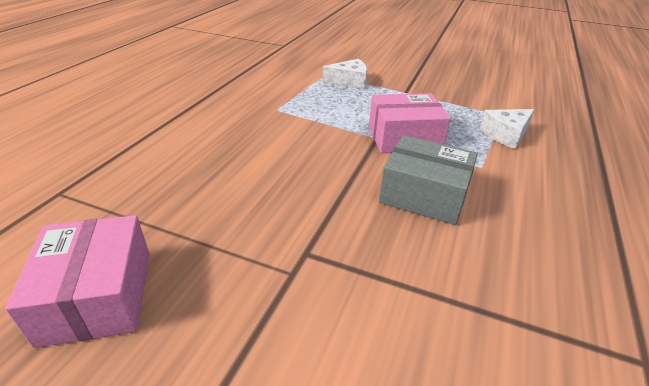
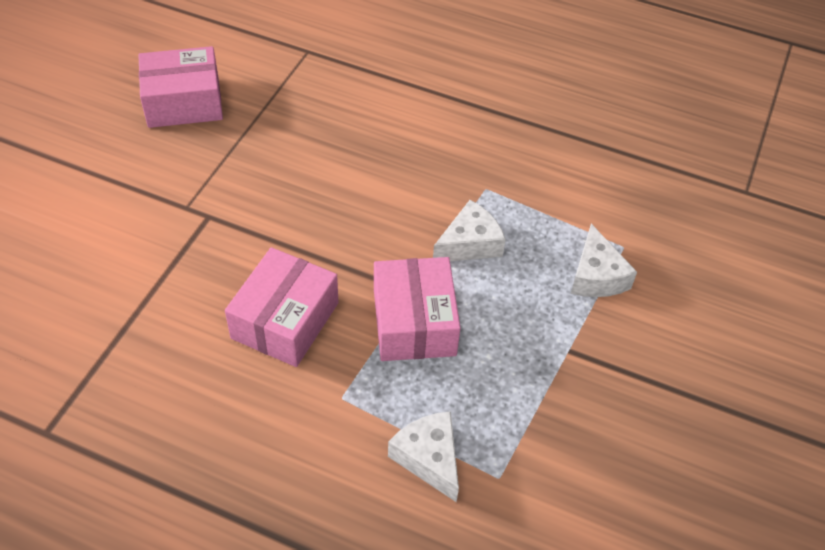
camera: 90 degrees right, 15 degrees up
(329, 116) = (469, 244): none -> white cheese
(424, 195) = (285, 320): grey box -> pink box

